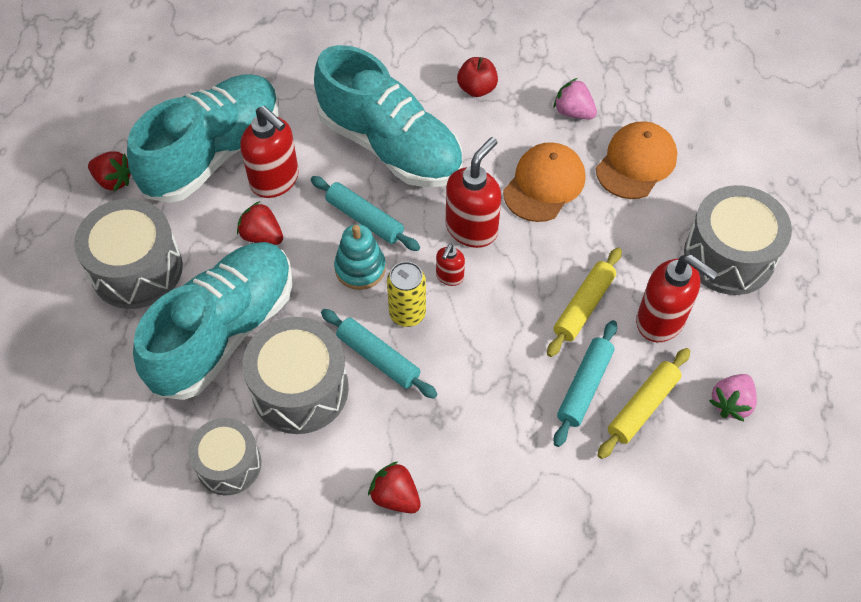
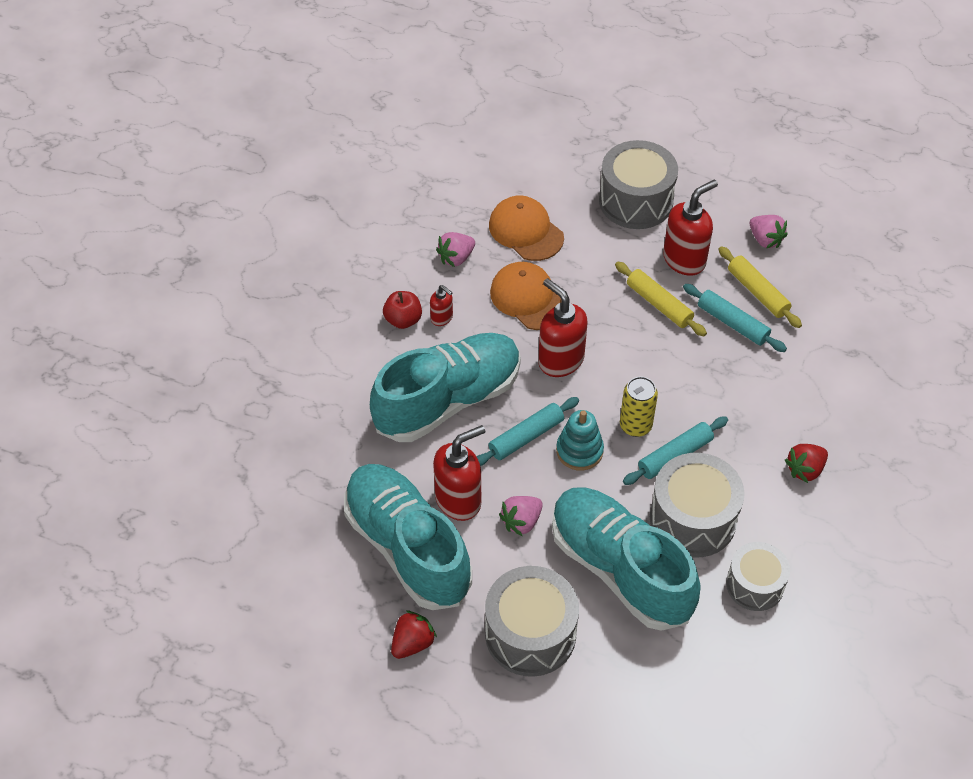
camera: 75 degrees left, 5 degrees down
(262, 236) = (521, 521): red strawberry -> pink strawberry
(449, 277) = (606, 387): red soap dispenser -> red soap dispenser (442, 318)

